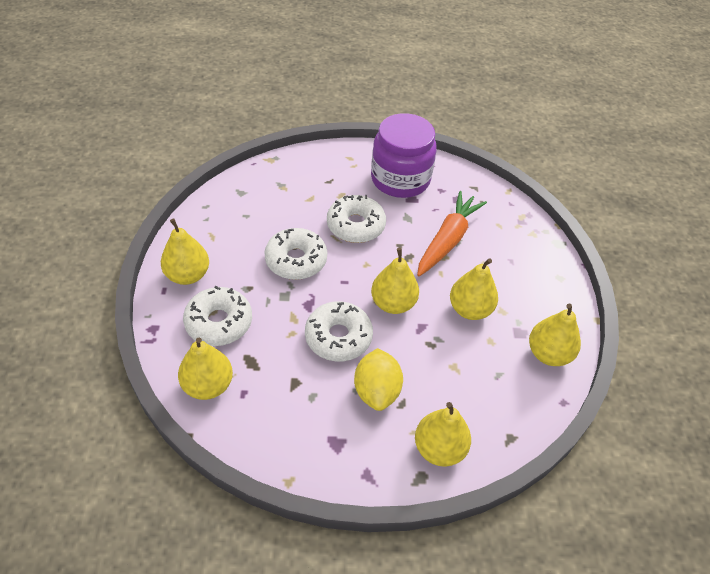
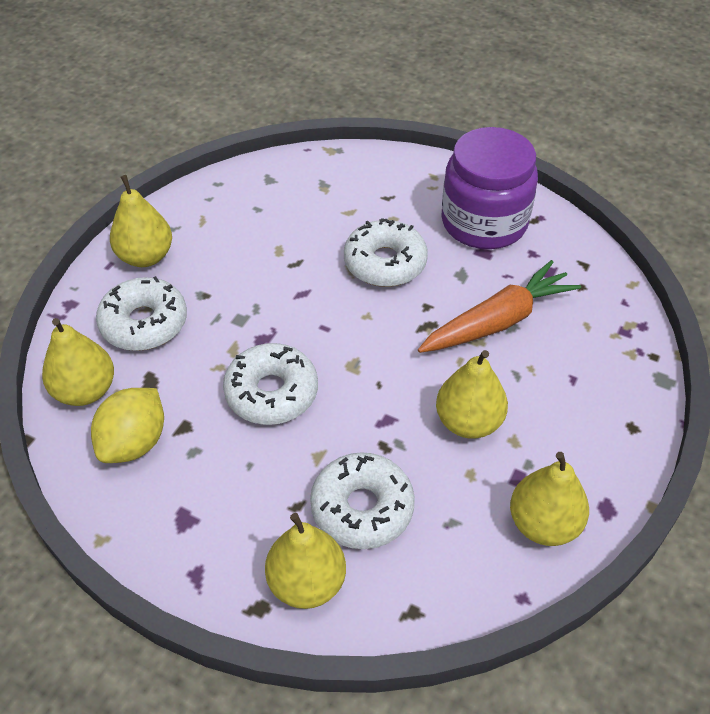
camera: 30 degrees right, 0 degrees up
(296, 260) = (281, 281): white donut -> white donut (362, 508)
(376, 391) = (275, 477): yellow lemon -> yellow lemon (134, 442)
(393, 303) = (369, 377): yellow pear -> none

